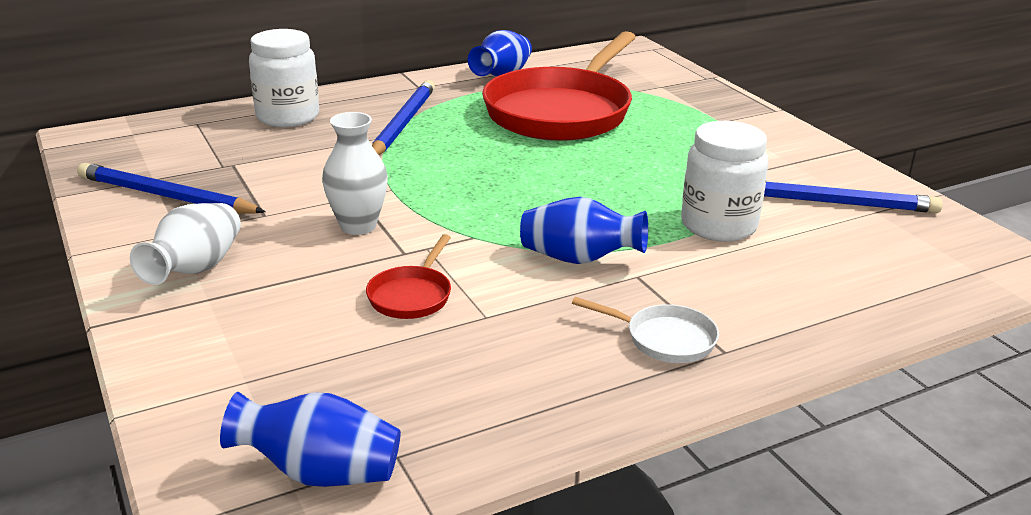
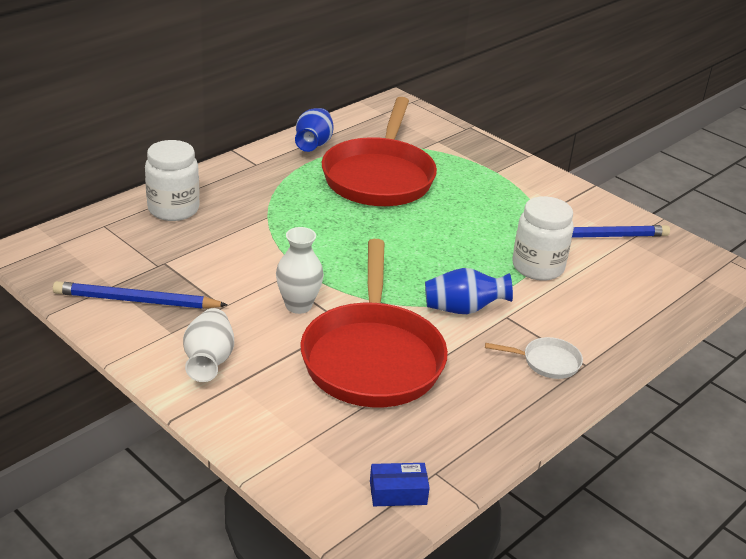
camera: 20 degrees left, 5 degrees up
(320, 472) = (398, 492): blue vase -> blue box
(403, 123) = (268, 204): blue pencil -> none
(412, 295) = (372, 357): red pan -> red pan, size x2.47

